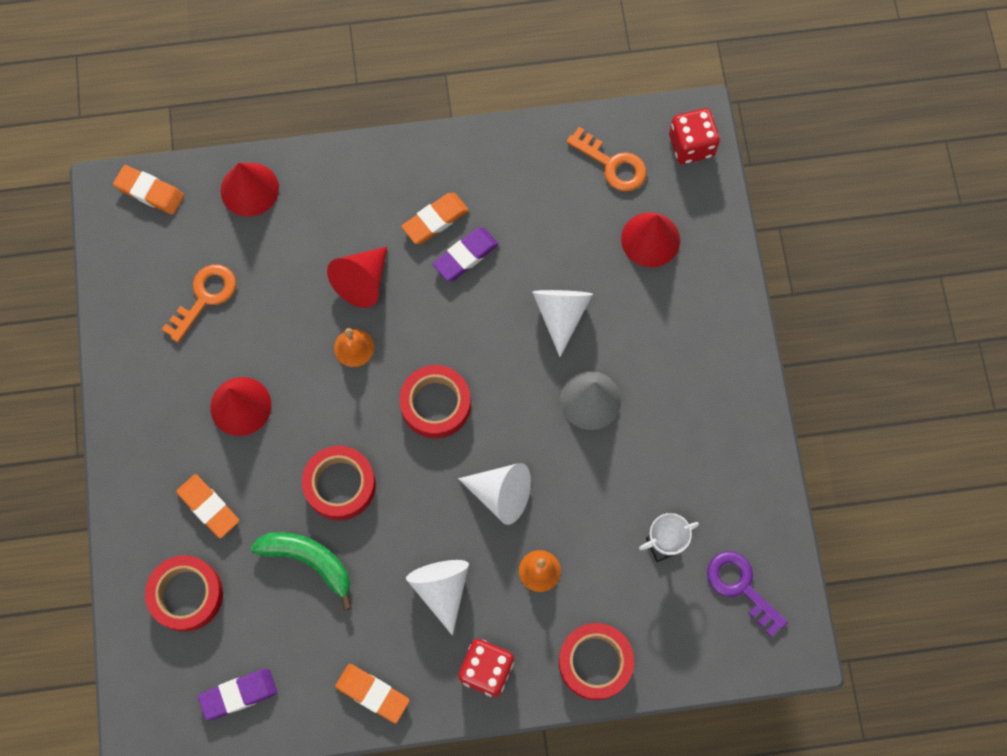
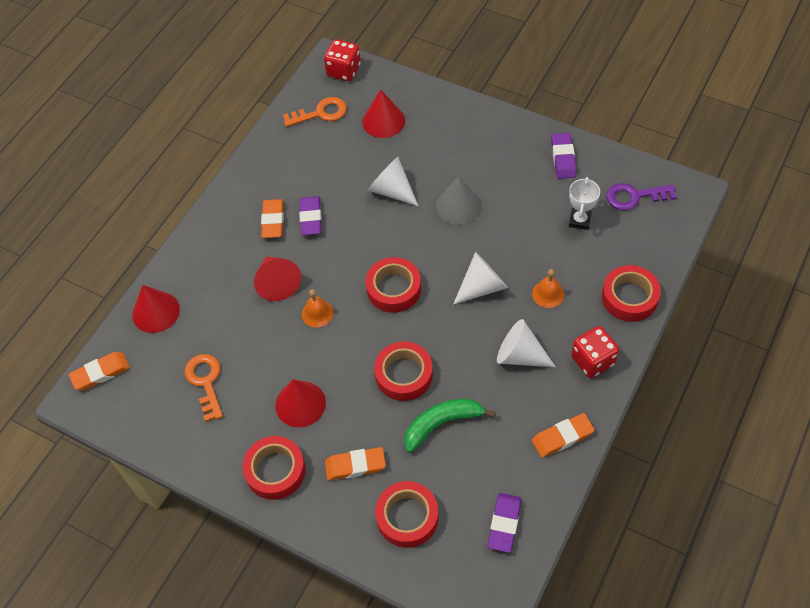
camera: 50 degrees left, 15 degrees down
(155, 434) = (275, 471): none -> red tape
(740, 472) = (563, 158): none -> purple eraser

